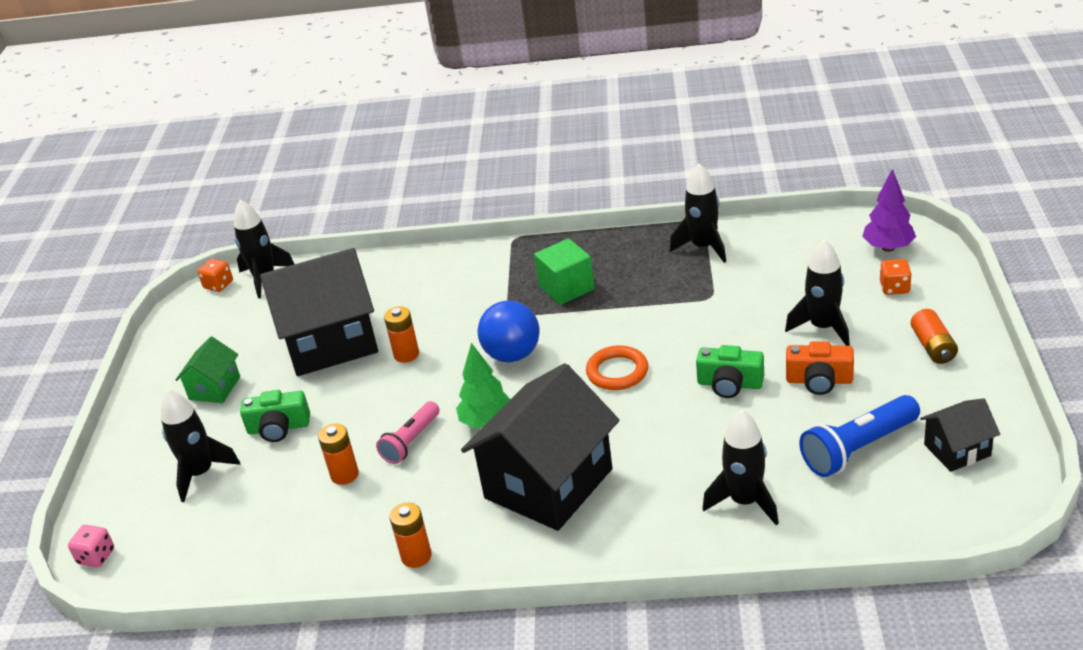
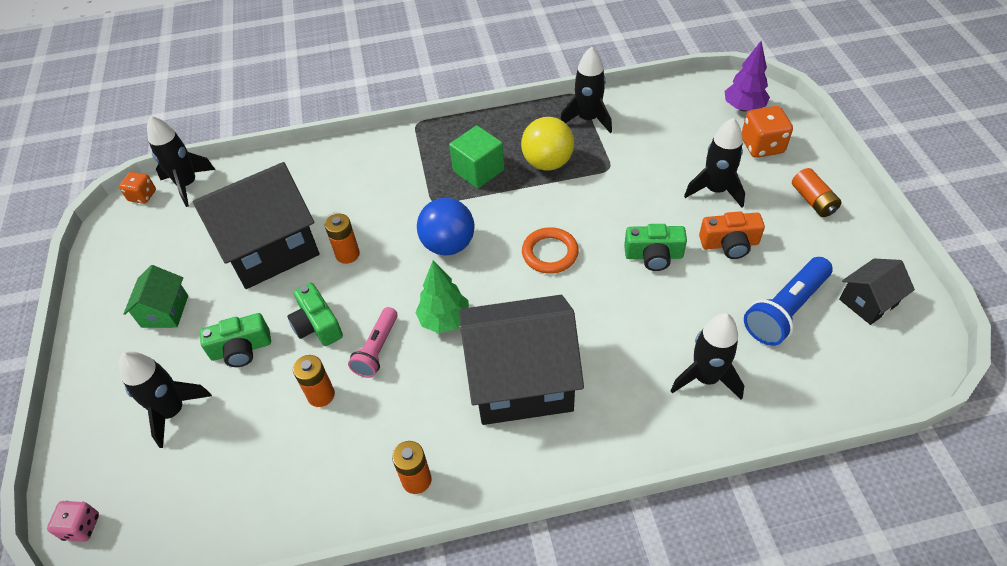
camera: 15 degrees left, 15 degrees up
(358, 414) = (317, 325): none -> green camera
(548, 483) = (521, 380): black house -> black house turned 60 degrees clockwise
(644, 286) = (547, 163): none -> yellow ball
(894, 288) = (762, 146): orange dice -> orange dice, size x1.58

